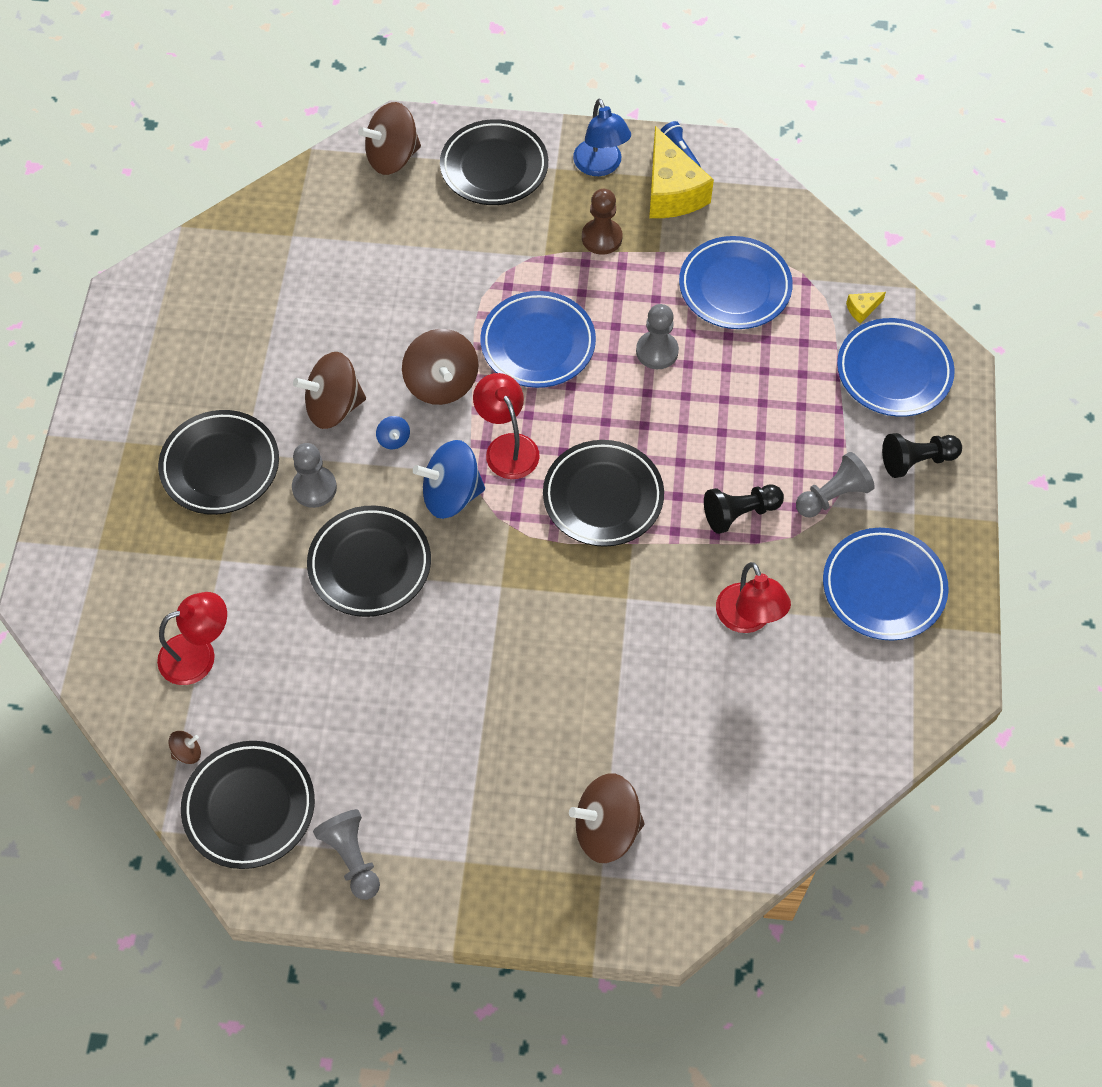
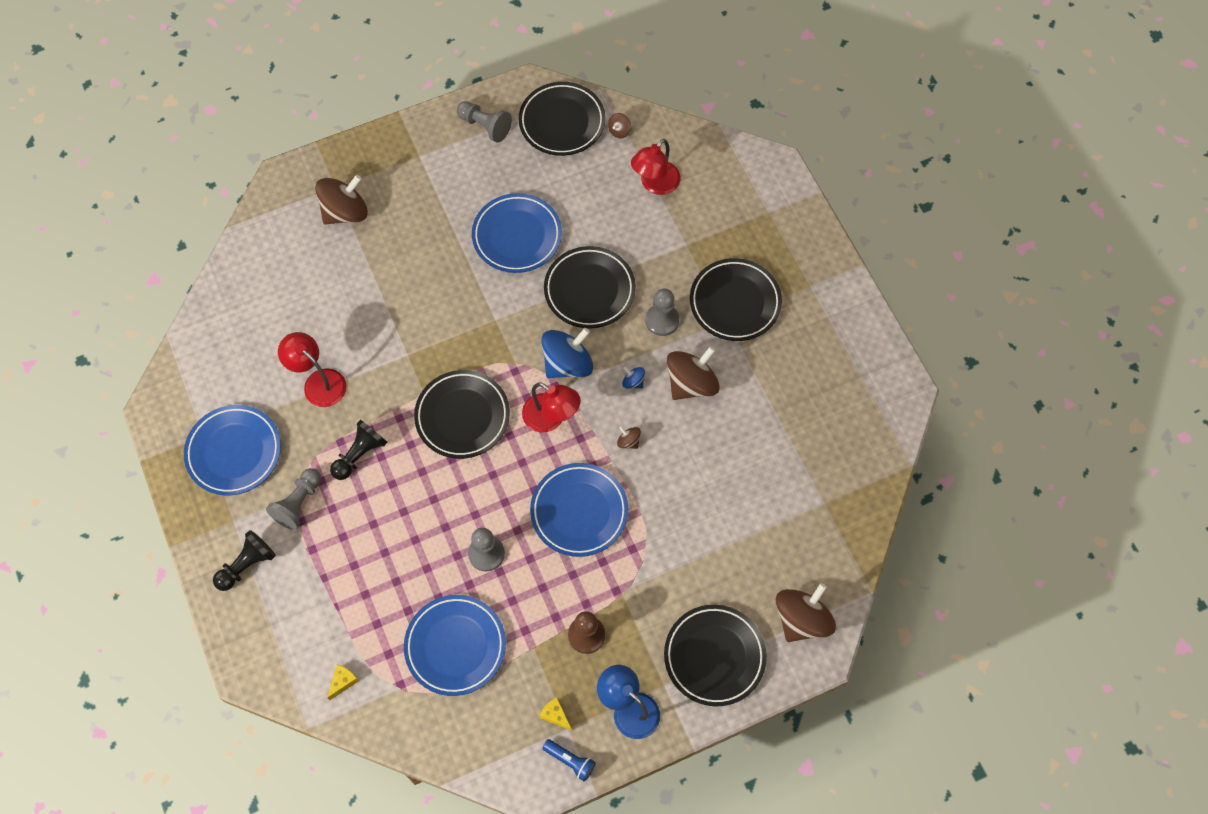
camera: 150 degrees right, 5 degrees up
(441, 383) = (628, 441): brown spinning top -> brown spinning top, size x0.44
(671, 191) = (555, 715): yellow cheese -> yellow cheese, size x0.41
(894, 371) = (294, 635): blue plate -> blue plate (517, 236)

